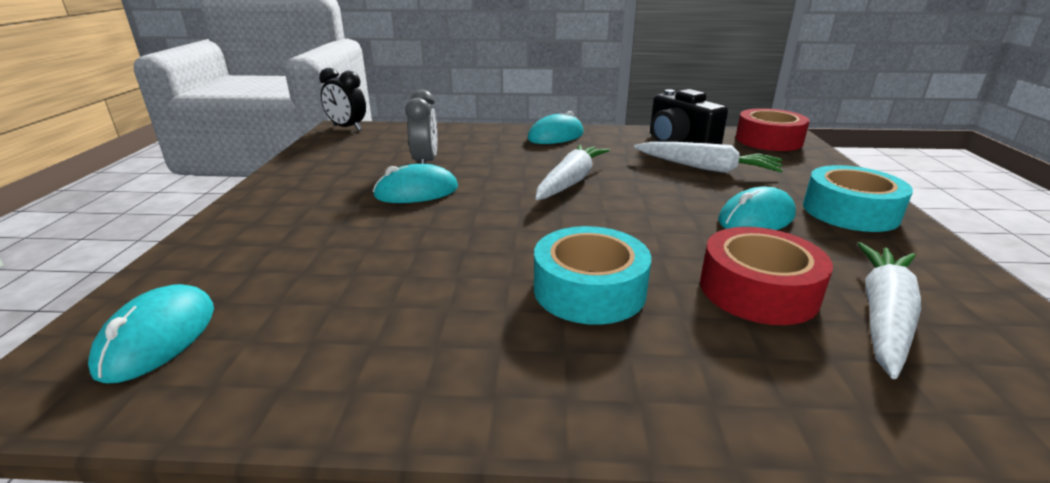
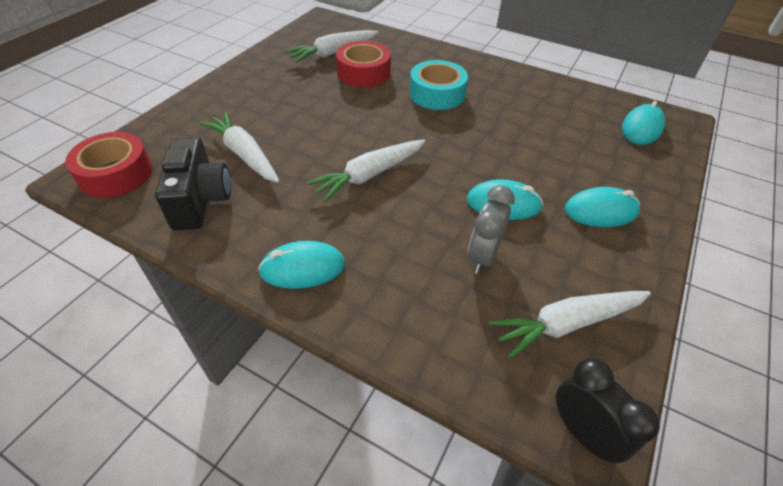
camera: 155 degrees left, 20 degrees up
(352, 150) = (566, 324): none -> white carrot
(756, 218) = (296, 103): turquoise mouse -> turquoise mouse (600, 211)
(850, 211) = (236, 90): turquoise tape -> none

